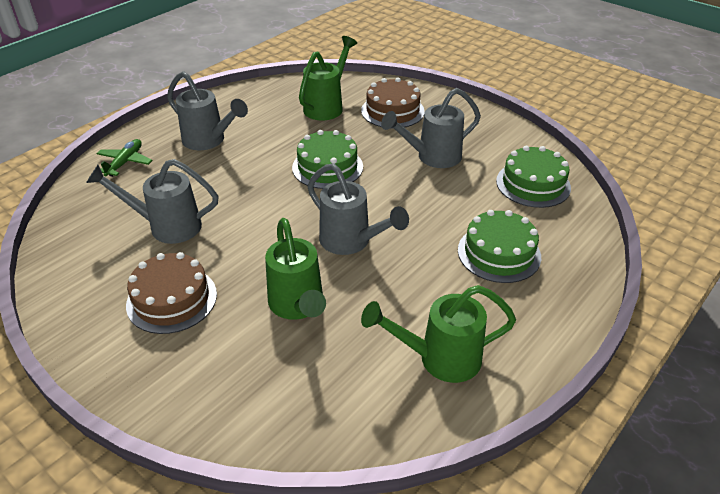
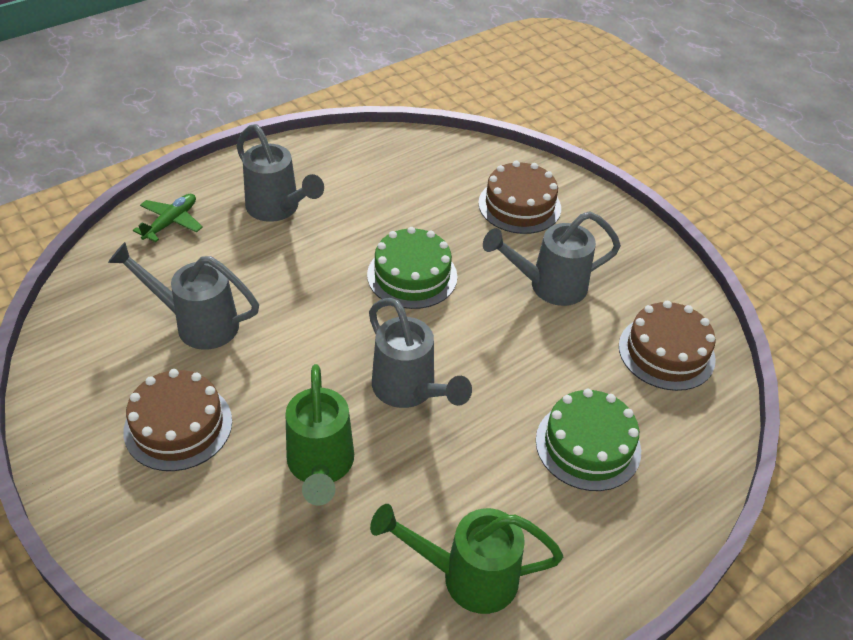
camera: 10 degrees right, 5 degrees up
(327, 106) = (438, 182): green watering can -> none
(533, 184) = (666, 352): green cake -> brown cake

